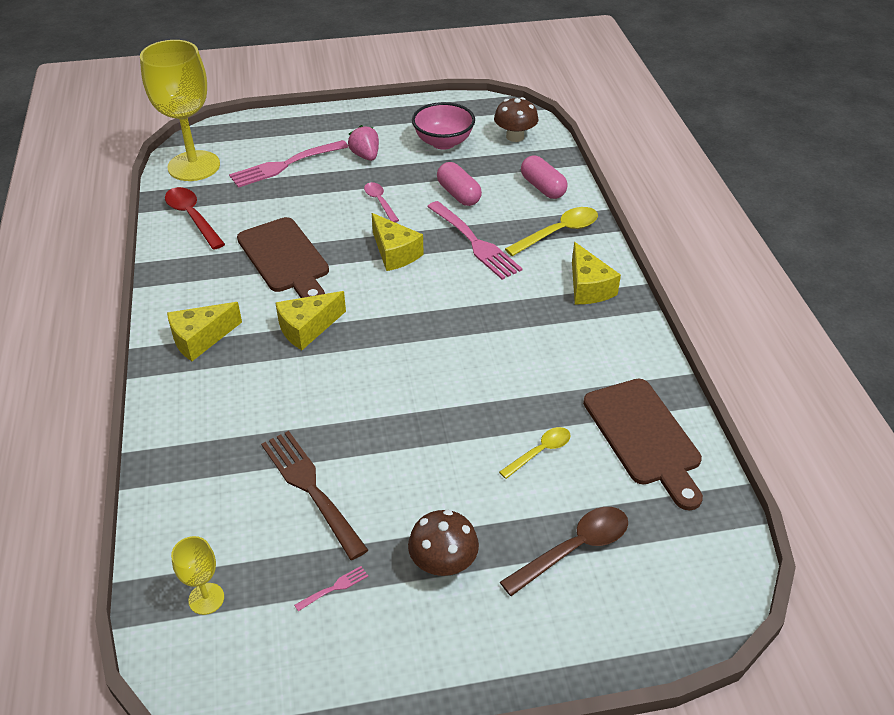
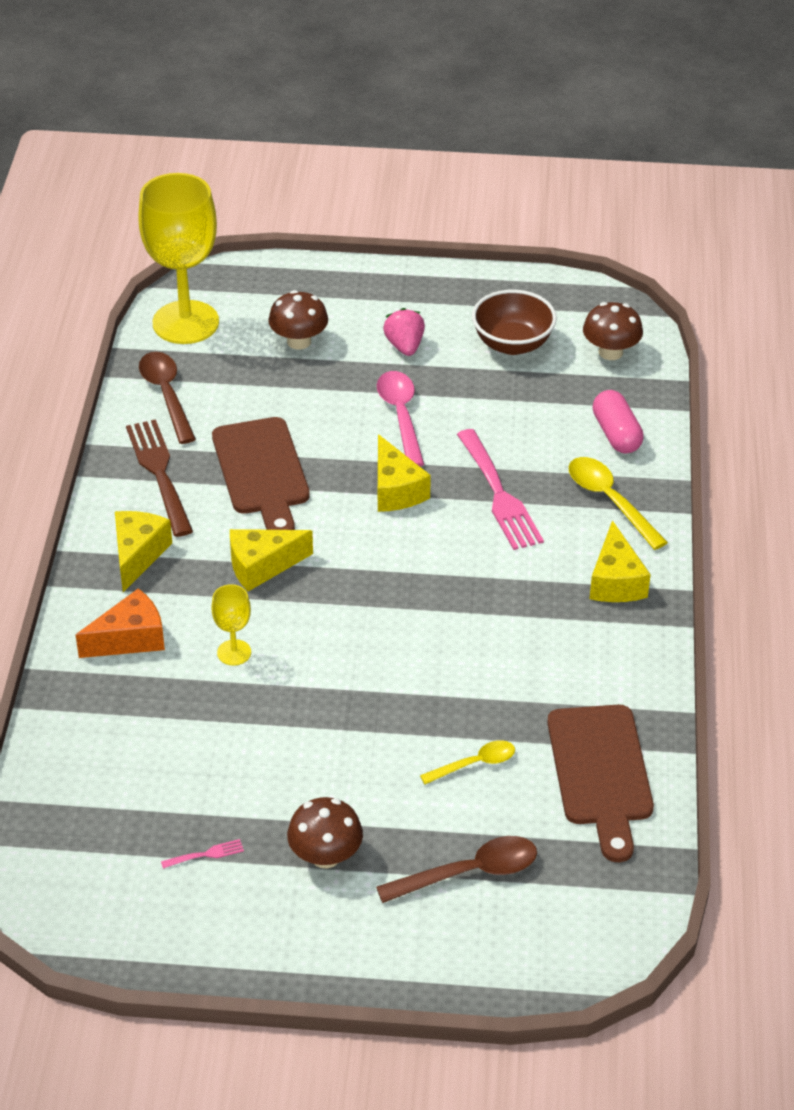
camera: 15 degrees right, 0 degrees up
(192, 217) = (166, 395): red spoon -> brown spoon
(200, 339) = (138, 555): yellow cheese -> yellow cheese turned 120 degrees clockwise
(206, 598) = (76, 836): yellow goblet -> yellow goblet (234, 652)
(211, 408) = (130, 639): none -> orange cheese
(285, 165) = (299, 341): pink fork -> brown mushroom
(311, 488) = (212, 749): brown fork -> brown fork (159, 473)
(380, 202) = (401, 416): pink spoon -> pink spoon, size x1.57
(443, 142) = (512, 344): pink bowl -> brown bowl
(458, 194) = (504, 424): pink capsule -> none
(558, 232) = (610, 501): yellow spoon -> yellow spoon turned 105 degrees counterclockwise

